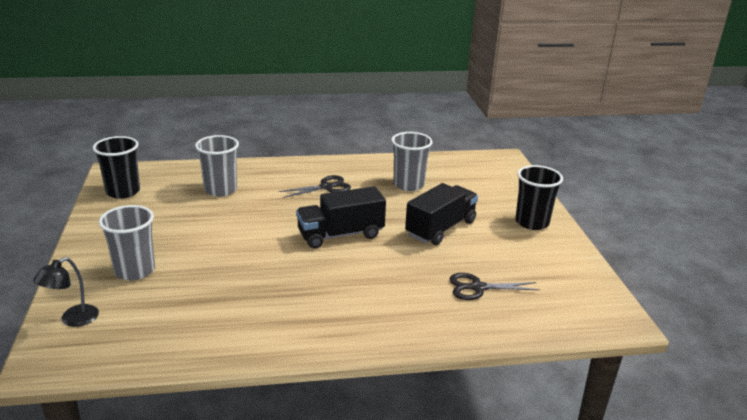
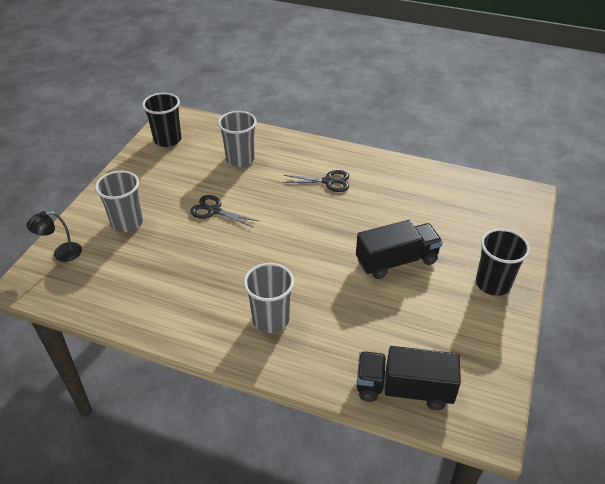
camera: 30 degrees right, 15 degrees up
(340, 235) = (303, 238): black truck -> black truck (403, 389)
(408, 184) = (405, 200): grey cup -> grey cup (271, 319)
(478, 288) = (379, 339): black scissors -> black scissors (214, 211)

